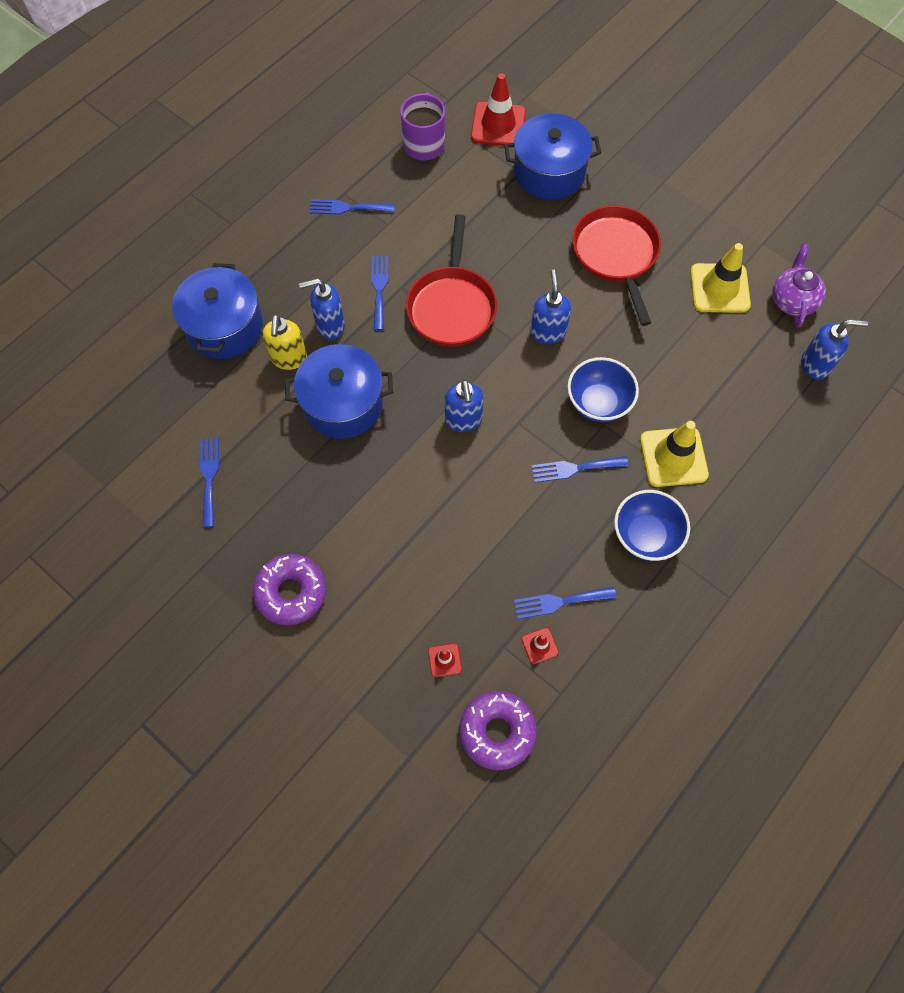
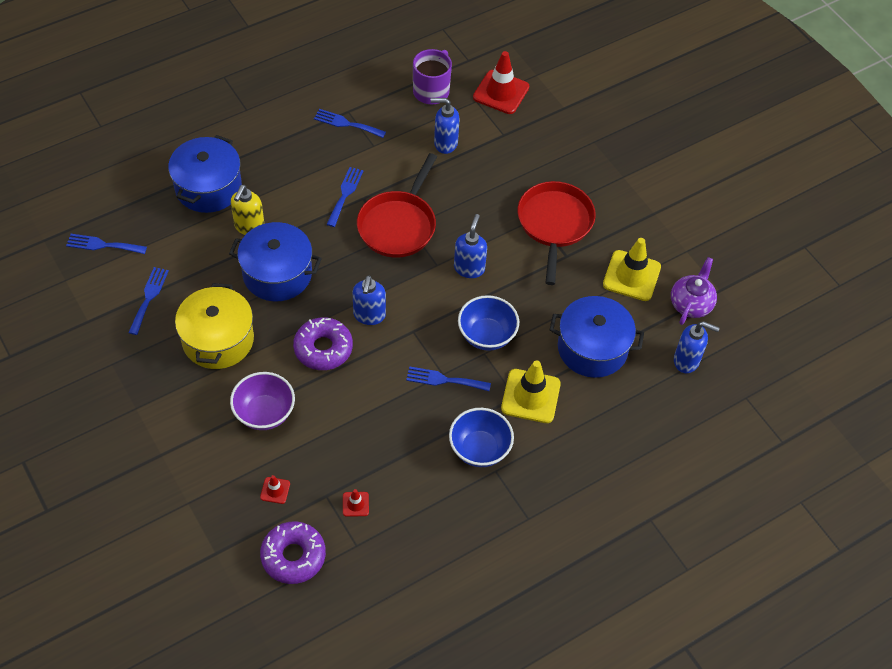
camera: 15 degrees right, 10 degrees down
(291, 592) = (176, 402): purple donut -> purple donut (323, 348)
(308, 502) = (218, 339): none -> yellow pot
(330, 326) = (292, 211): blue soap dispenser -> blue soap dispenser (445, 143)
(395, 572) = (264, 413): none -> purple bowl
(549, 172) = (527, 142): blue pot -> blue pot (592, 348)
(559, 602) = (386, 477): blue fork -> blue fork (103, 245)

